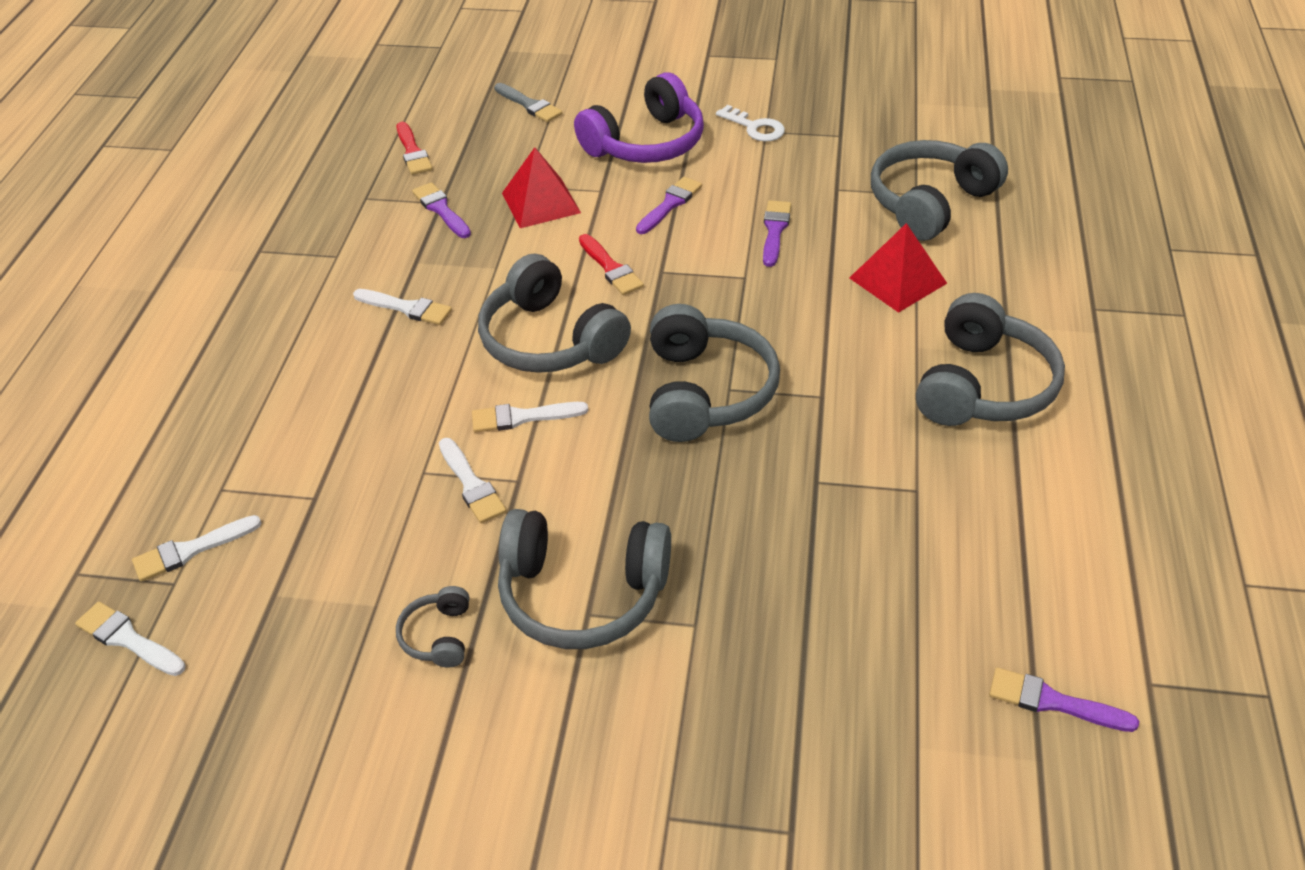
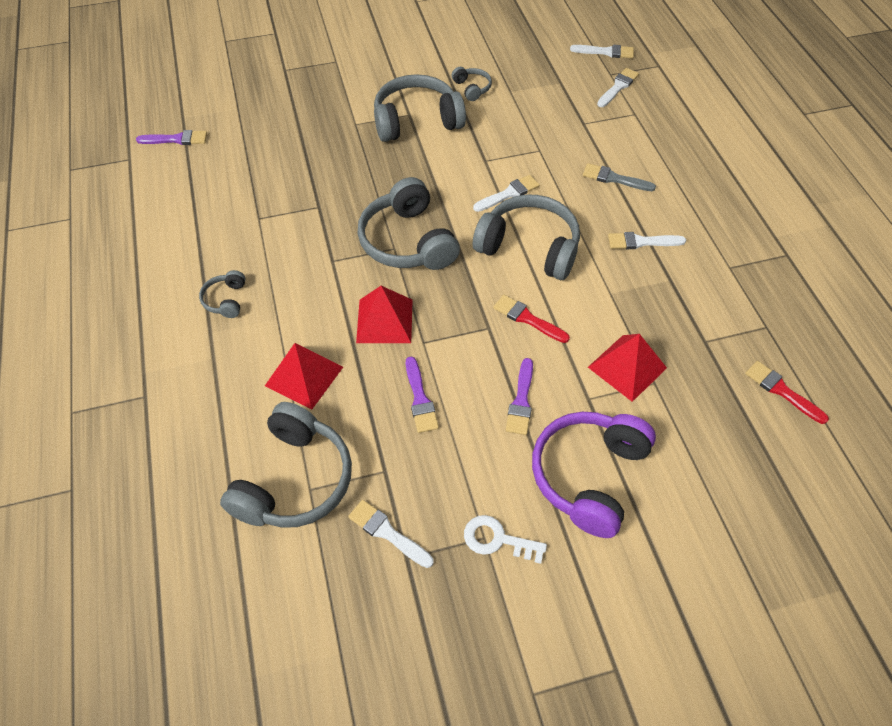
camera: 155 degrees right, 10 degrees up
(441, 209) = (698, 334): purple brush -> none
(471, 484) = (508, 151): white brush -> white brush (387, 532)
(529, 105) = (738, 496): grey brush -> grey brush (614, 178)
(781, 309) = (384, 321): none -> red pyramid
(983, 386) = (226, 300): grey headphones -> grey headphones, size x0.46

